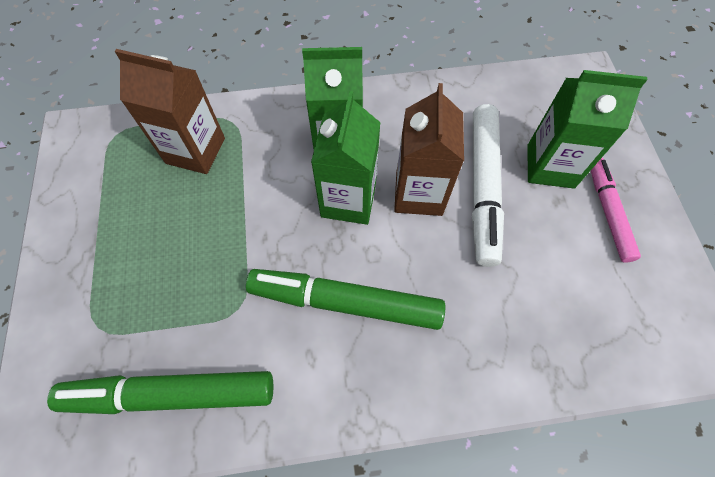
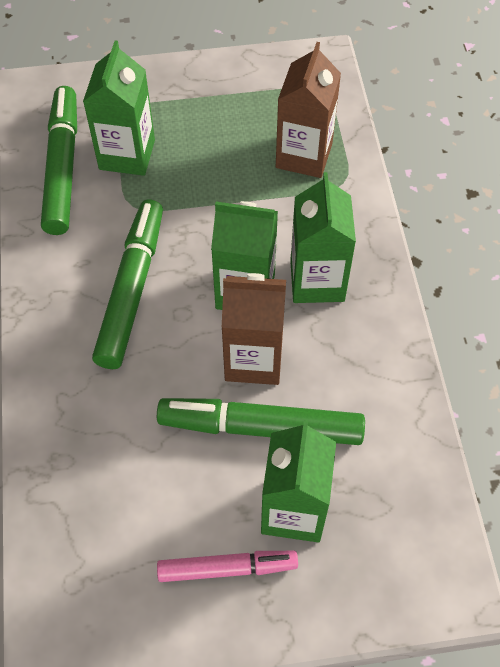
camera: 90 degrees right, 5 degrees down
(165, 319) = (127, 155): none -> green carton
(482, 188) = (260, 427): white marker -> green marker

